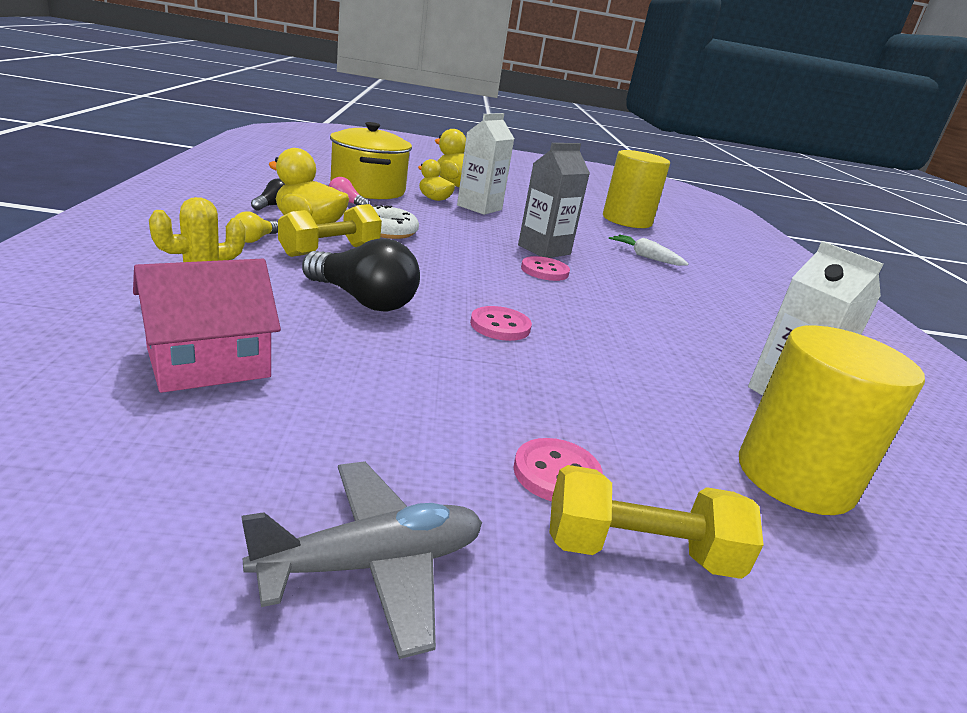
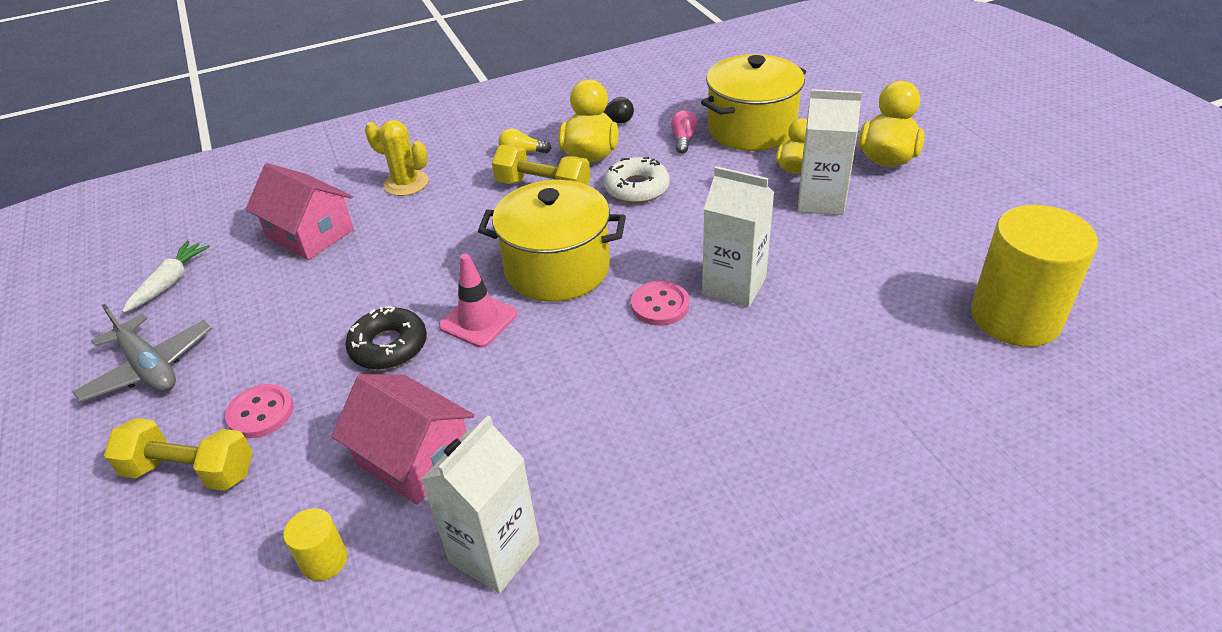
camera: 75 degrees right, 15 degrees up
(363, 300) = (458, 242): black light bulb -> none
(460, 281) = (557, 268): none -> yellow pot
(500, 326) = (478, 320): pink button -> pink traffic cone
(500, 372) = (389, 346): none -> black donut
(544, 250) = (734, 286): grey carton -> white carton
(640, 552) = (190, 471): yellow dumbbell -> yellow dumbbell turned 60 degrees counterclockwise
(645, 257) = (846, 369): white carrot -> white carrot (170, 283)
(671, 400) = (414, 458): none -> pink house
(794, 477) = (324, 560): yellow cylinder -> yellow cylinder, size x0.44

